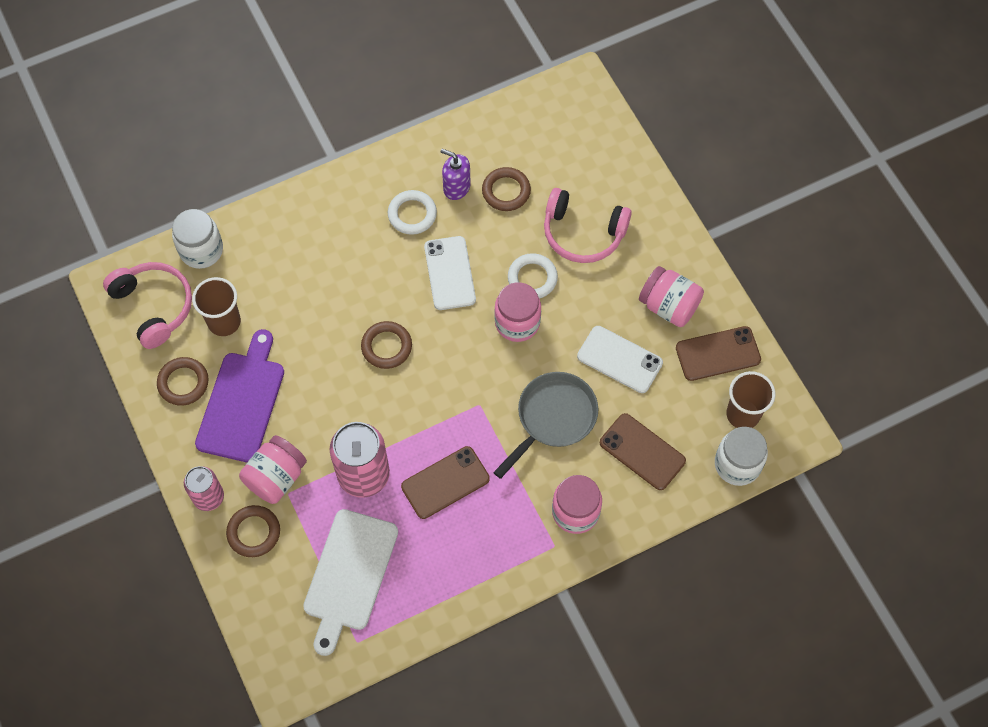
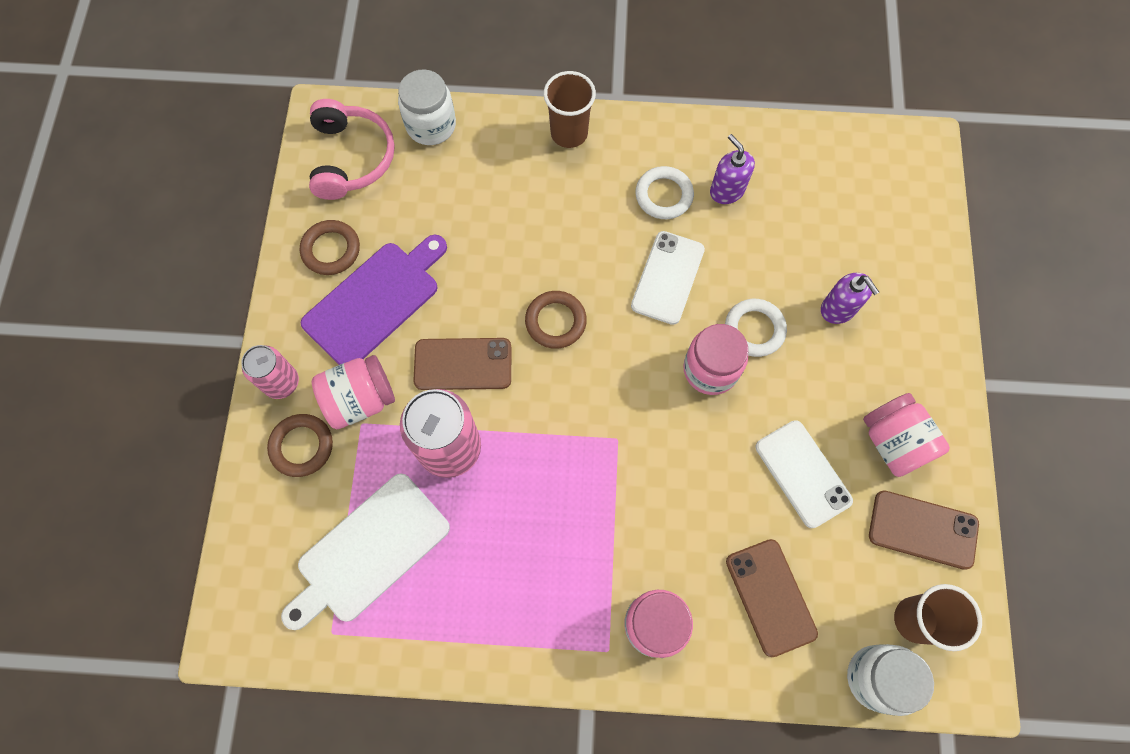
camera: 30 degrees right, 5 degrees up
(224, 322) = (408, 209): brown cup -> brown cup (569, 133)
(445, 482) = (530, 506): brown phone -> brown phone (463, 364)
(506, 191) = (778, 221): brown ring -> none
(553, 418) = (690, 499): grey pan -> none
(583, 233) = (838, 309): pink headphones -> purple soap dispenser

